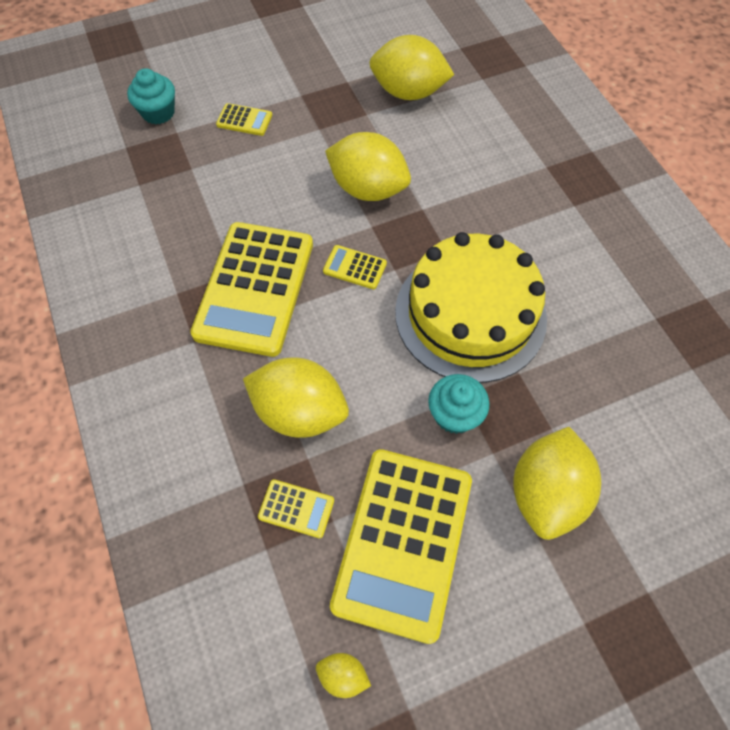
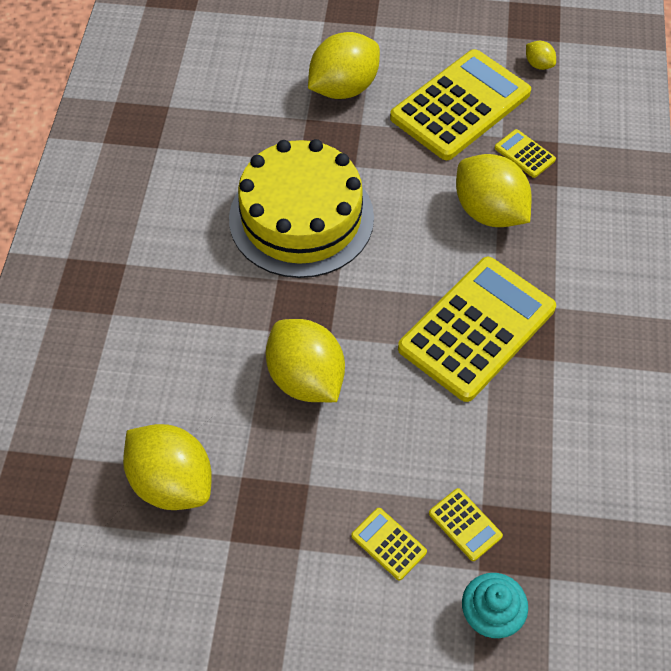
camera: 150 degrees left, 5 degrees down
(354, 267) = (373, 304): yellow calculator -> yellow calculator (465, 524)
(454, 414) = (370, 157): turquoise cupcake -> none

